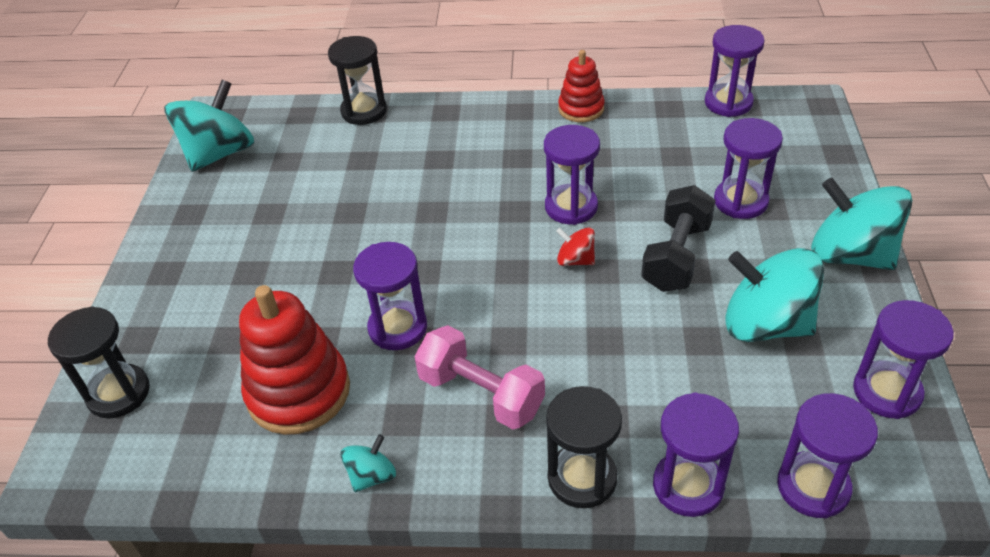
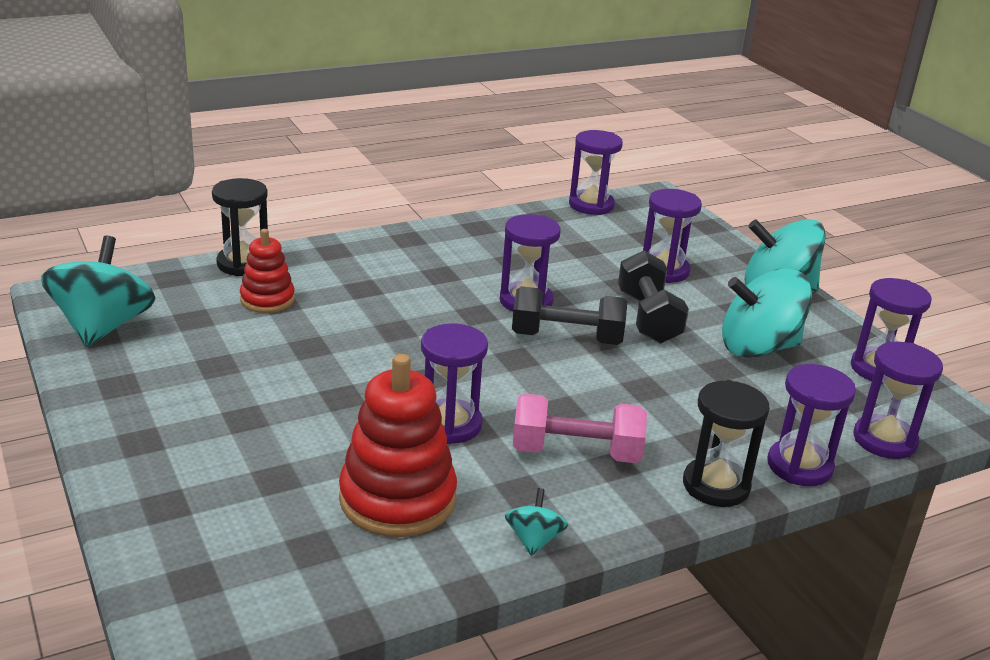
camera: 35 degrees left, 15 degrees down
(119, 393) = (190, 556): black hourglass -> none
(575, 260) = (566, 338): red spinning top -> black dumbbell
(581, 109) = (466, 228): red stacking toy -> red stacking toy (267, 299)

